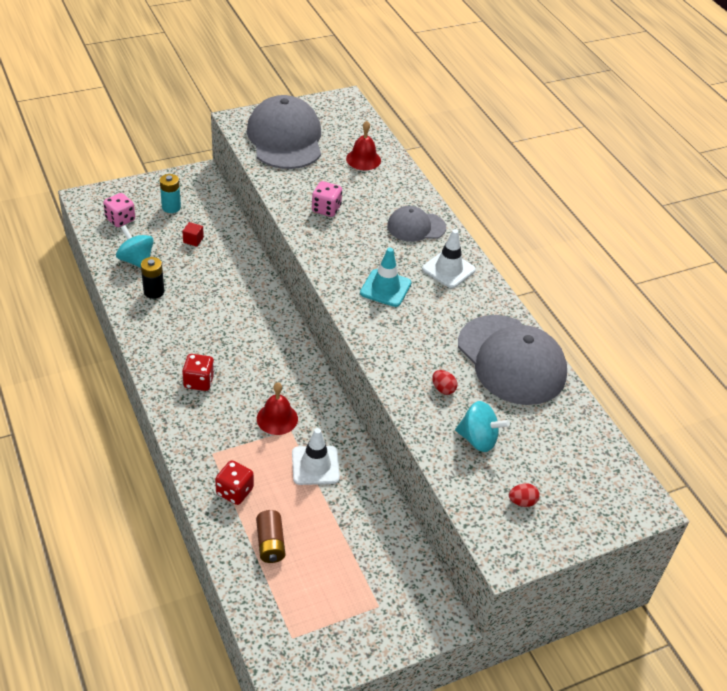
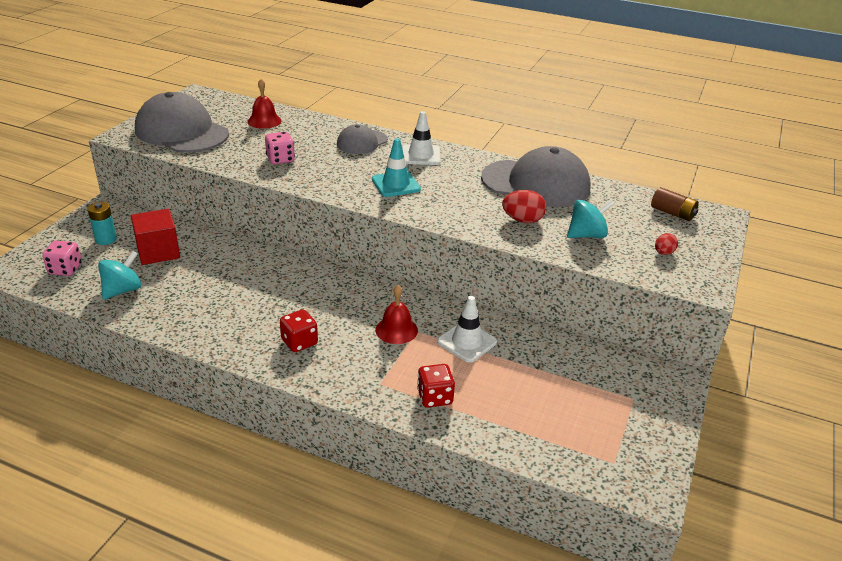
camera: 40 degrees left, 10 degrees down
(136, 260) = (123, 290): turquoise spinning top -> turquoise spinning top turned 120 degrees clockwise
(154, 292) = (171, 303): black battery -> none
(193, 240) = (158, 252): red cube -> red cube, size x2.23
(270, 543) = (510, 413): brown battery -> brown battery (672, 213)
(443, 389) = (522, 220): red egg -> red egg, size x1.64

